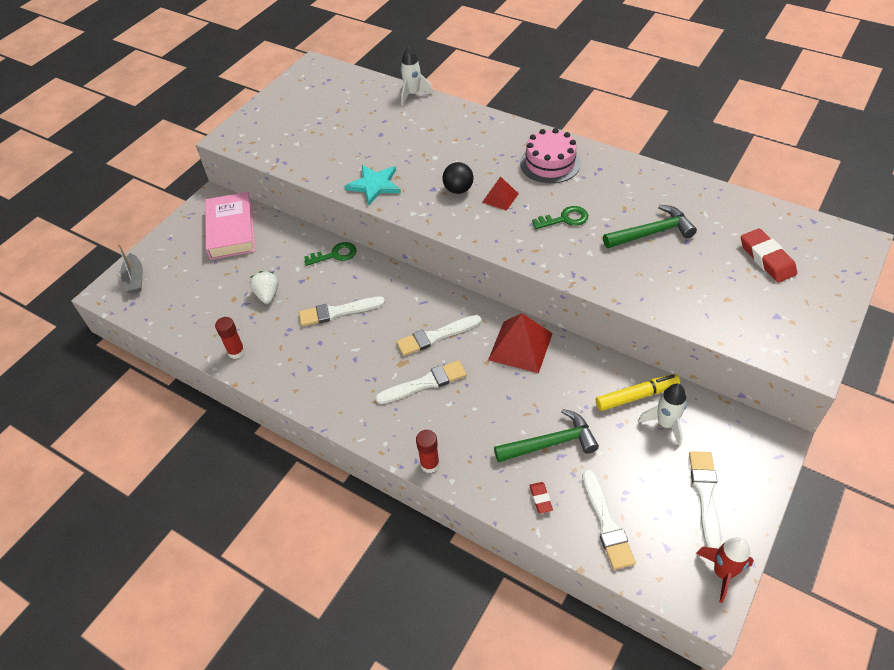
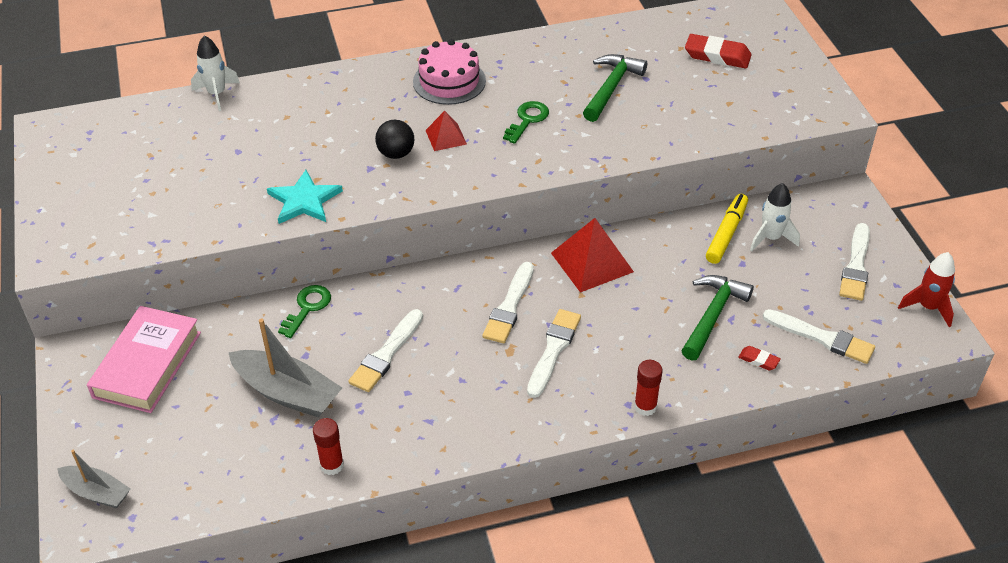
camera: 50 degrees left, 5 degrees down
(231, 230) = (147, 365): pink book -> pink book turned 75 degrees clockwise
(267, 295) = (287, 393): white strawberry -> grey boat
(705, 495) = (856, 266): white brush -> white brush turned 120 degrees counterclockwise

